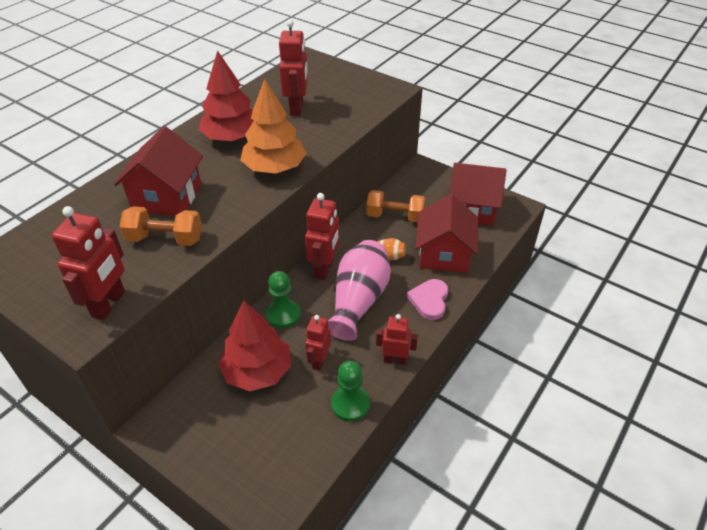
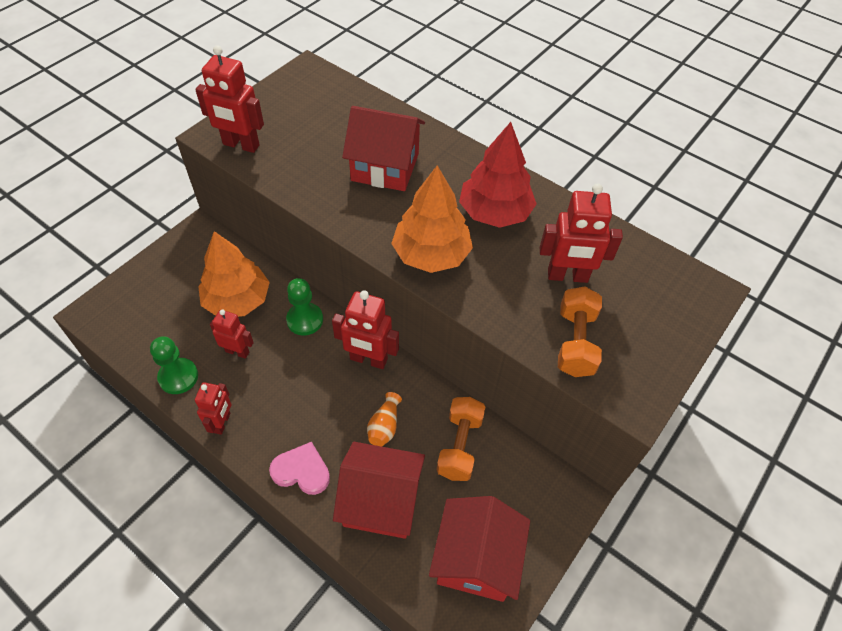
camera: 90 degrees right, 10 degrees up
(165, 239) = (319, 172): orange dumbbell -> orange dumbbell (575, 342)
(257, 371) = (237, 300): red tree -> orange tree
(359, 300) = (314, 392): pink vase -> none

